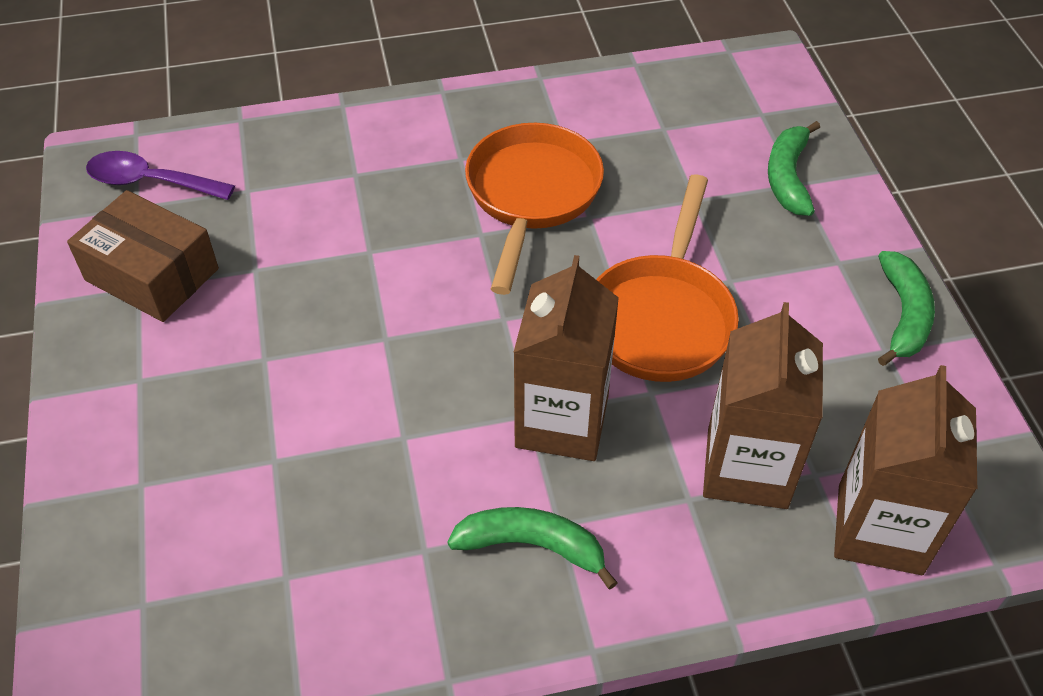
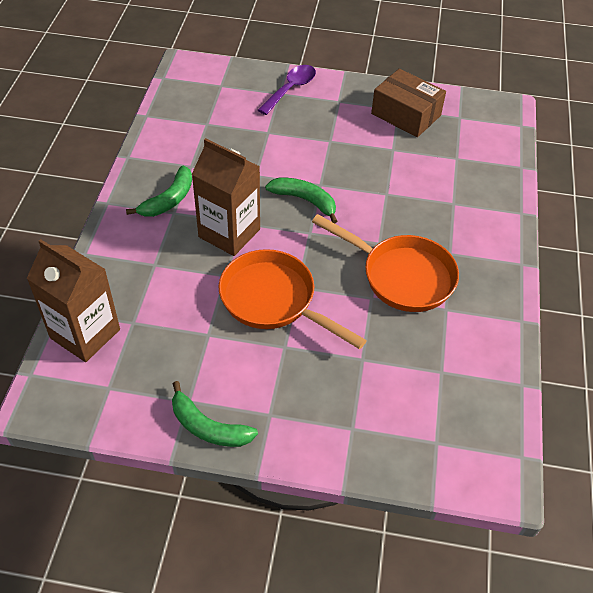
camera: 110 degrees right, 0 degrees up
(151, 182) = (477, 125): purple spoon -> purple spoon (290, 89)
(152, 274) = (406, 115): brown box -> brown box turned 75 degrees clockwise
(747, 468) = (155, 295): brown carton -> none
(788, 177) = (361, 425): green banana -> green banana (305, 200)

